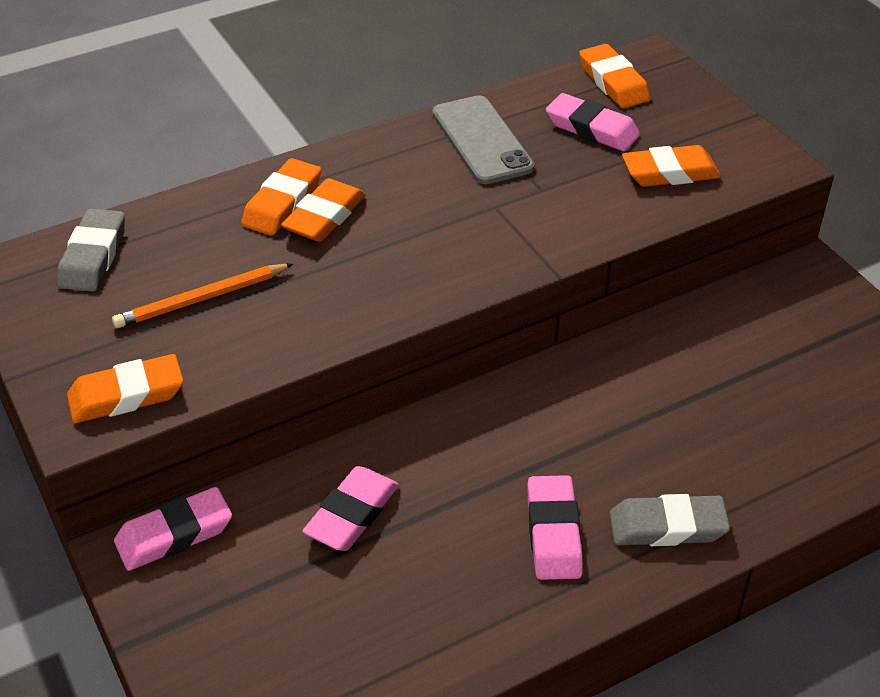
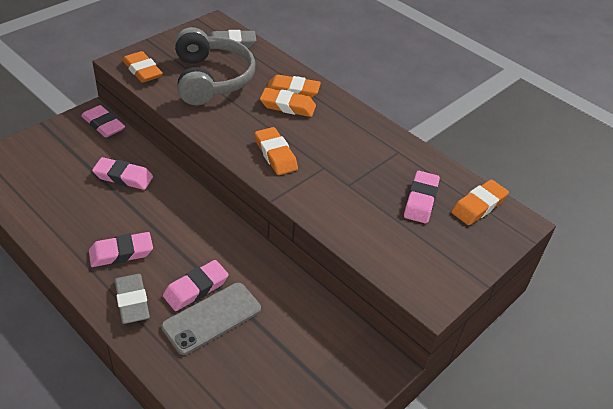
camera: 70 degrees right, 0 degrees up
(202, 299) = (211, 79): orange pencil -> grey headphones
(481, 140) = (383, 154): grey phone -> grey phone (212, 318)
(651, 442) = (196, 288): none -> pink eraser
(670, 173) = (393, 242): orange eraser -> orange eraser (275, 154)

